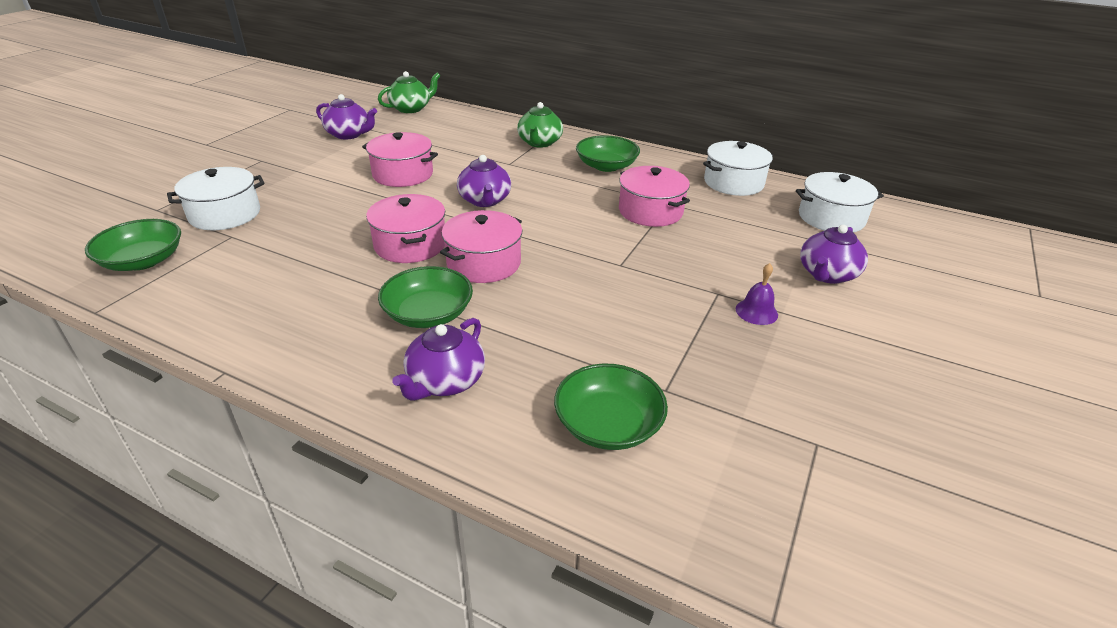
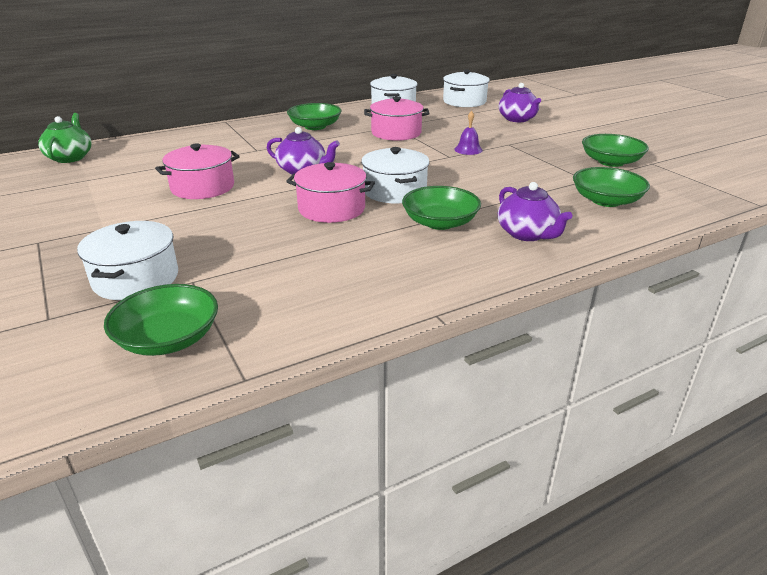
camera: 55 degrees left, 5 degrees down
(349, 134) = (68, 192): purple teapot -> none
(483, 263) = (394, 191): pink pot -> white pot
(539, 143) = (240, 134): green teapot -> none
(756, 311) = (535, 142): purple bell -> purple bell (468, 149)
(766, 398) = (611, 162): none -> green bowl

